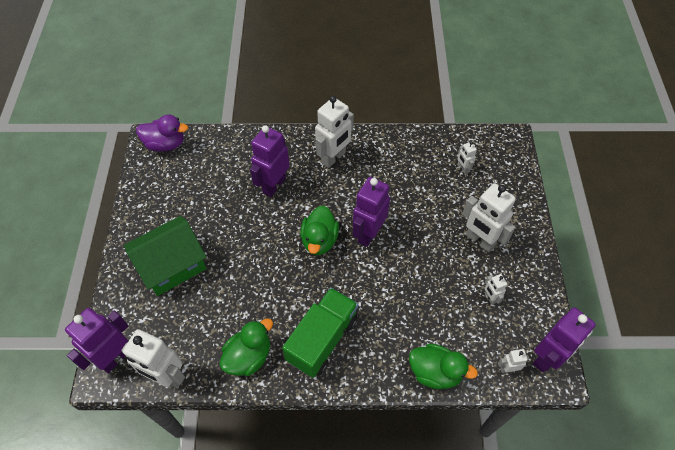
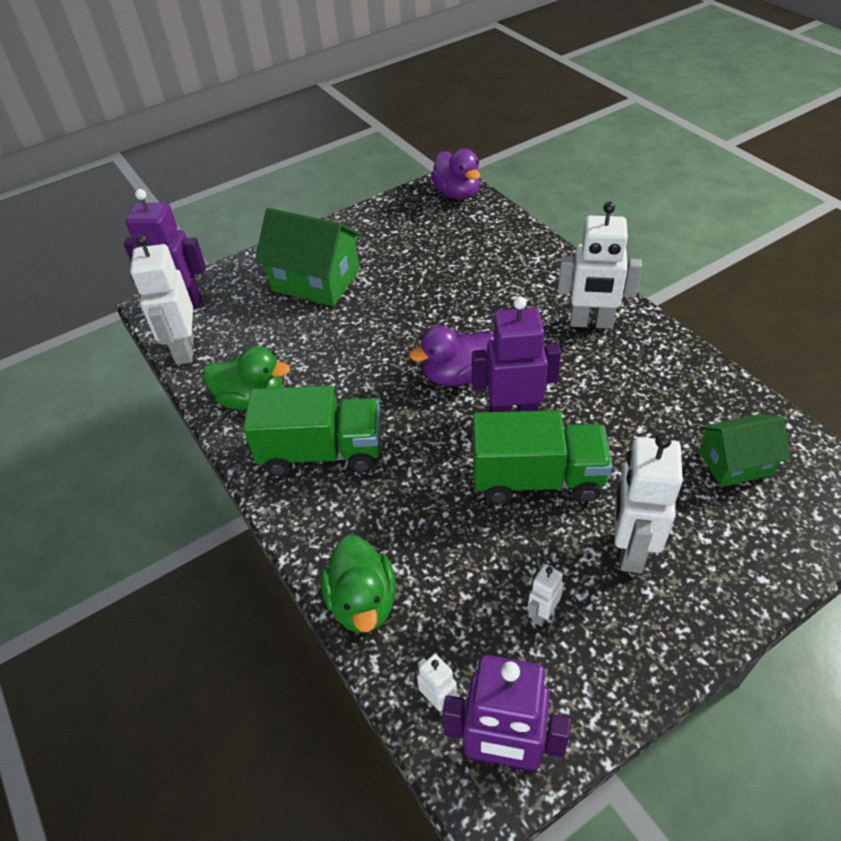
camera: 60 degrees right, 10 degrees down
(274, 185) = (493, 296): purple robot -> none
(319, 240) = (457, 375): green duck -> purple duck
(415, 250) = (537, 478): none -> green truck
(463, 168) = (735, 463): white robot -> green house

